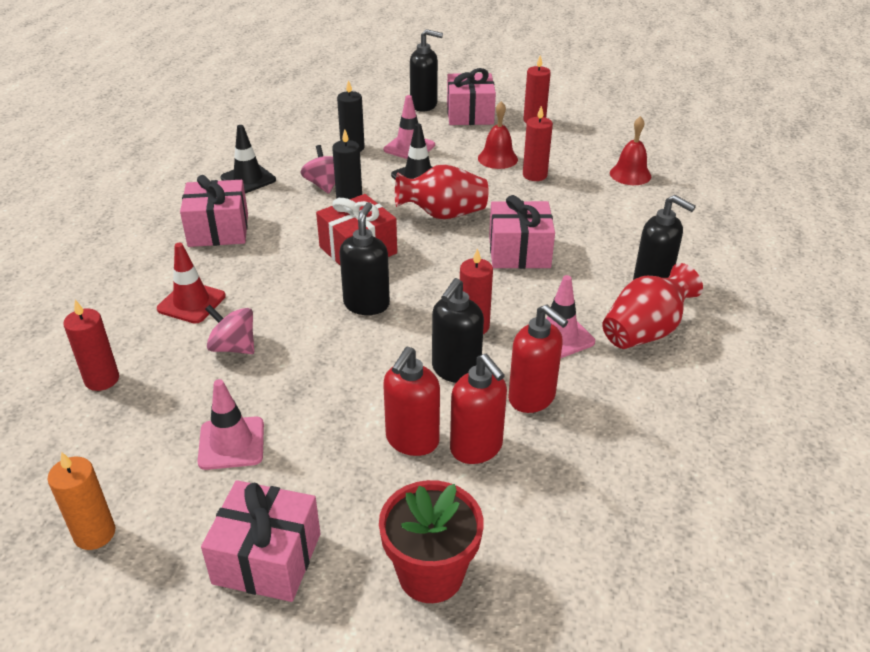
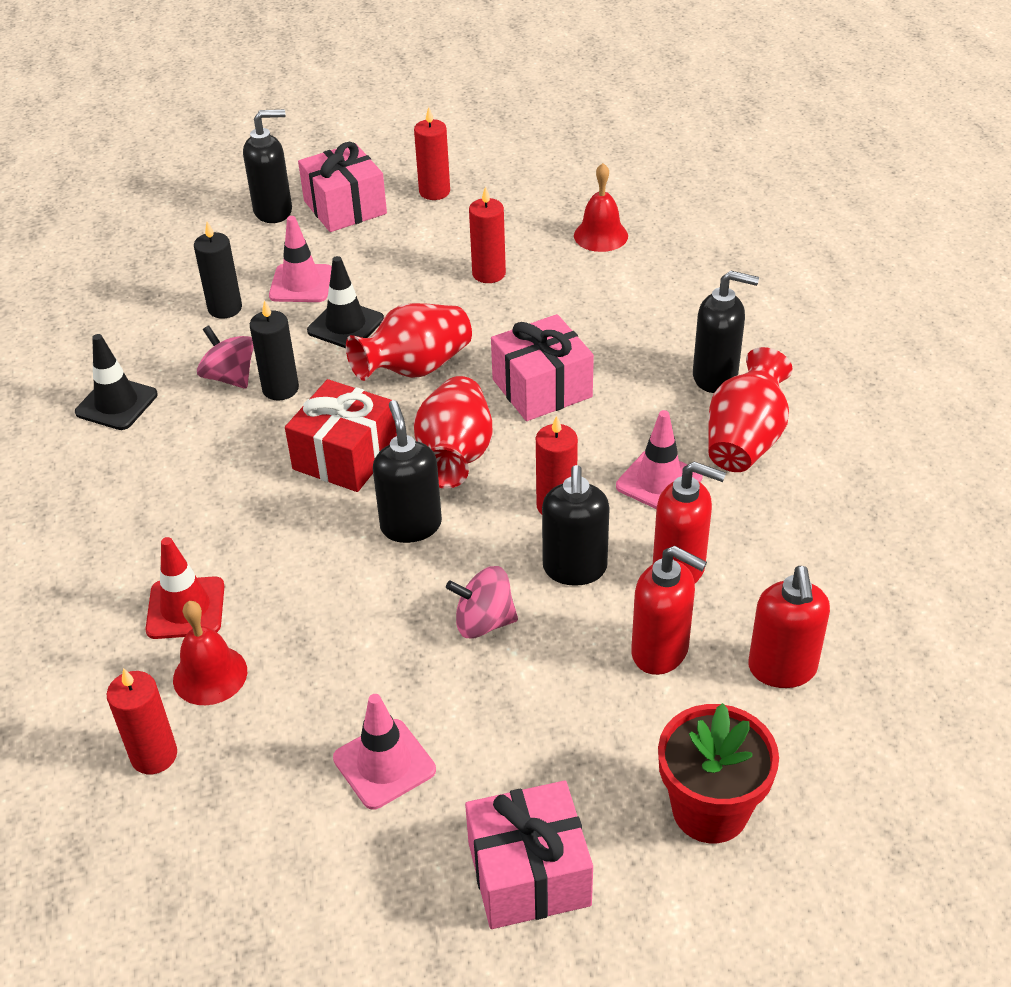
camera: 25 degrees left, 5 degrees up
(95, 533) = (310, 939): orange candle -> none
(218, 230) = (137, 493): pink gift -> none
(233, 347) = (289, 645): pink spinning top -> pink spinning top (484, 622)
(412, 440) = (586, 673): red soap dispenser -> red soap dispenser (782, 669)
(428, 273) = (455, 456): none -> red vase
(497, 158) = (427, 264): red bell -> red bell (210, 675)

